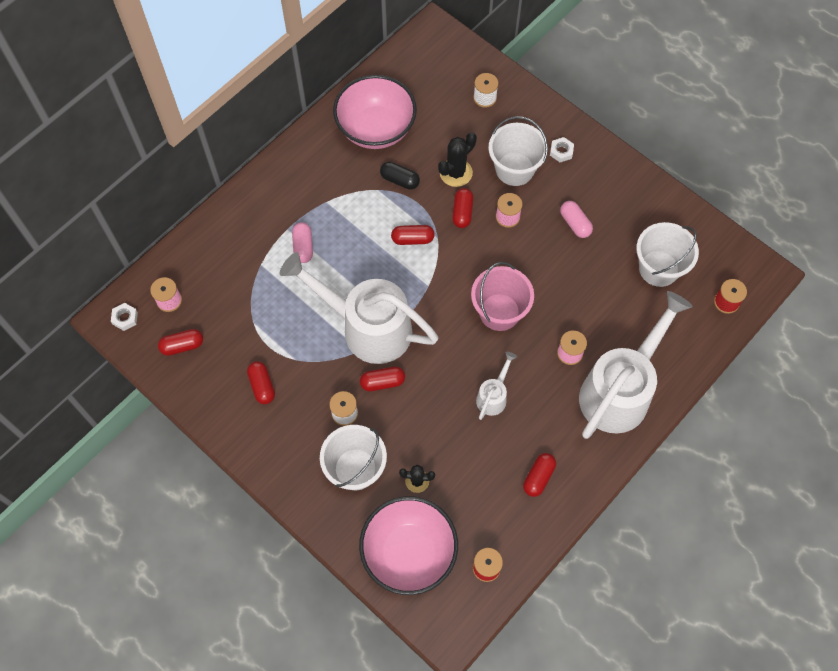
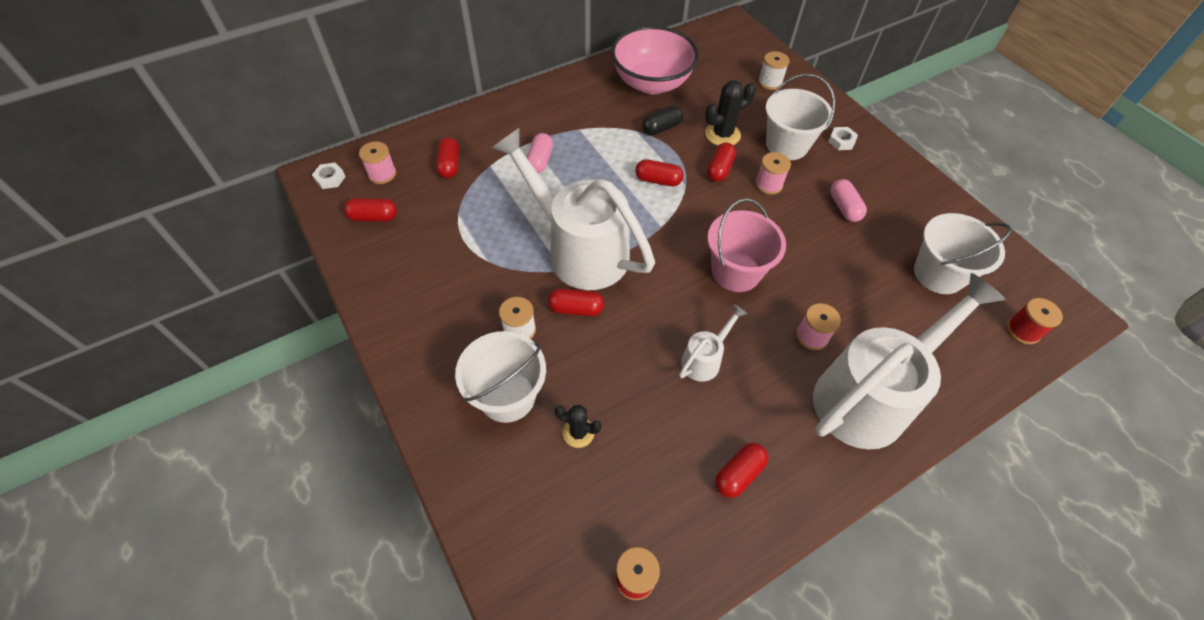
camera: 15 degrees right, 10 degrees down
(262, 386) = (439, 277): red capsule -> red capsule (449, 165)
(400, 180) = (661, 128): black capsule -> black capsule turned 75 degrees counterclockwise
(409, 553) = (536, 523): pink bowl -> none

